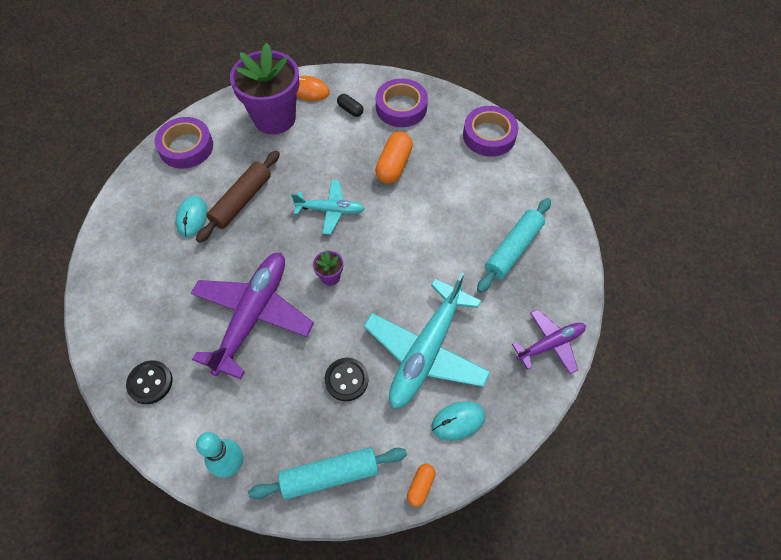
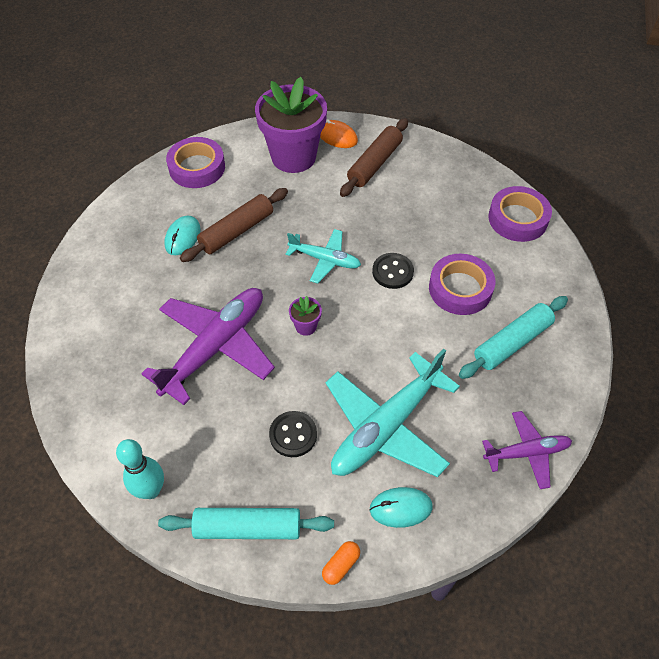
camera: 15 degrees right, 5 degrees down
(150, 383) = (95, 388): black button -> black button (392, 272)
(350, 110) = (374, 163): black capsule -> brown rolling pin
(394, 165) = (405, 228): orange capsule -> none
(401, 107) = (429, 171): purple tape -> purple tape (460, 289)

